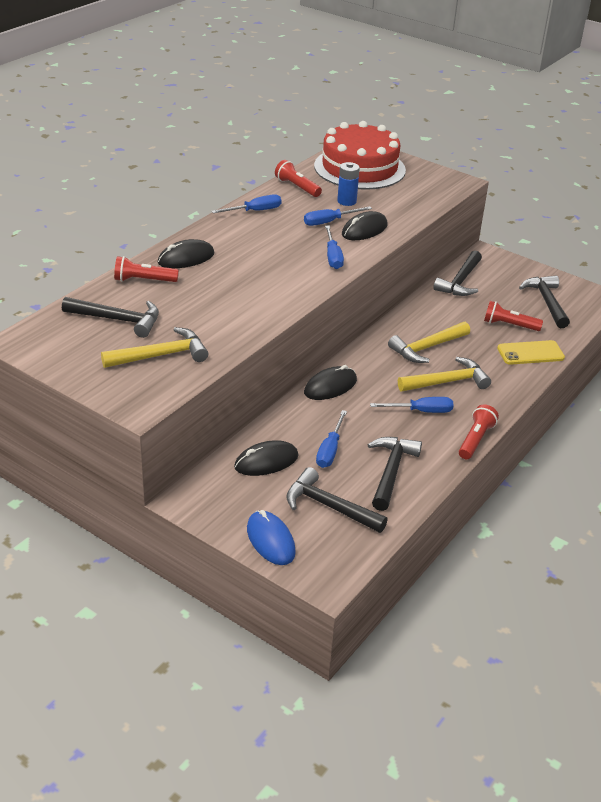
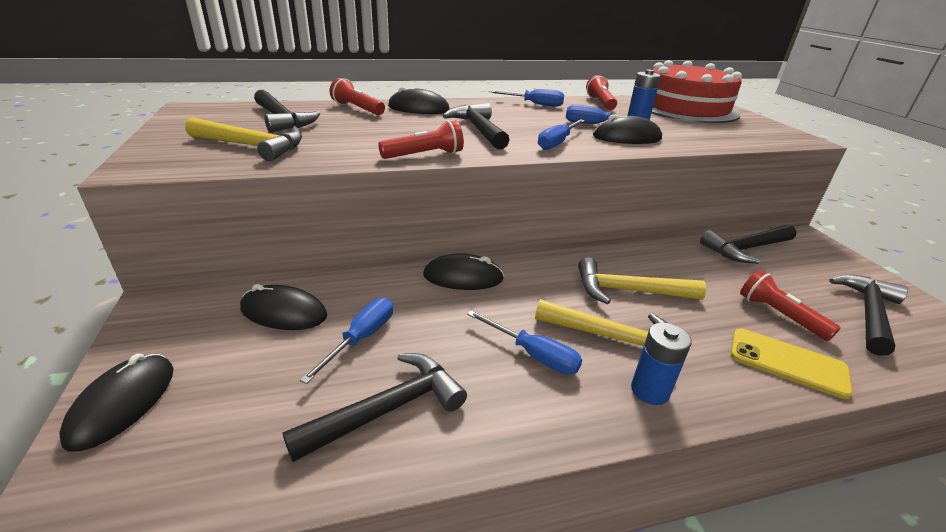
camera: 40 degrees right, 5 degrees down
(270, 540) = (123, 403): blue mouse -> black mouse
(329, 506) = (249, 405): black hammer -> black hammer (479, 129)
(330, 450) = (361, 338): blue screwdriver -> blue screwdriver turned 150 degrees clockwise
(475, 440) = (567, 439): red flashlight -> red flashlight (425, 155)
(487, 400) = (649, 391): none -> blue battery

